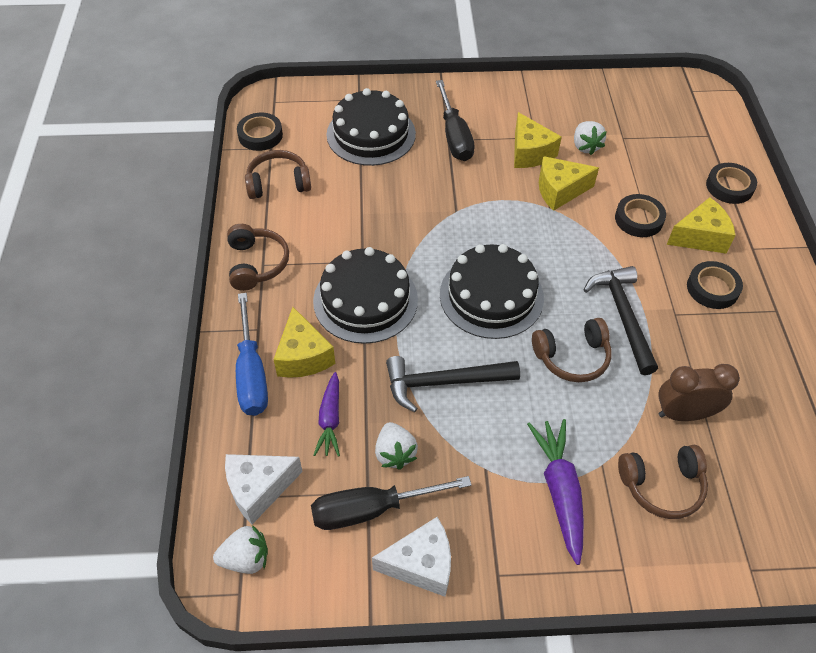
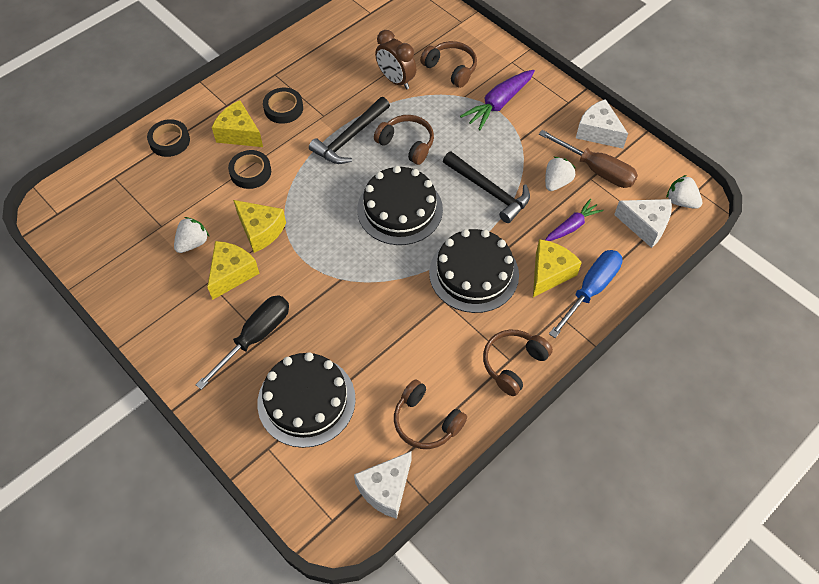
camera: 130 degrees left, 5 degrees up
(260, 135) = (386, 489): black tape -> white cheese
(371, 509) = (596, 170): black screwdriver -> brown screwdriver

